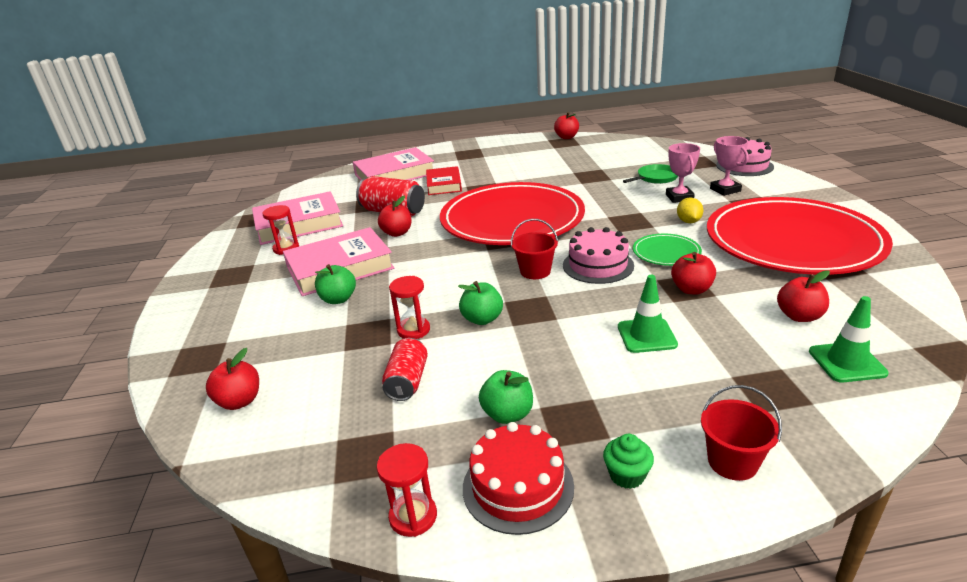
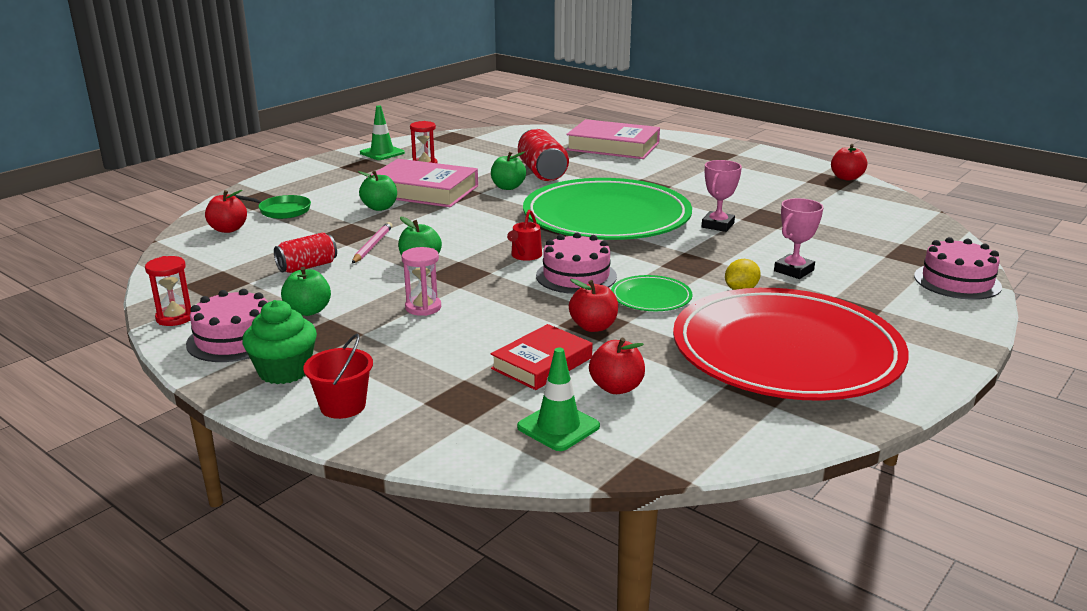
camera: 45 degrees right, 5 degrees down
(299, 224) = (467, 153): pink book -> none
(397, 233) = (508, 187): red apple -> green apple
(413, 330) = (373, 245): red hourglass -> pink pencil
(444, 184) = (627, 170): red book -> red book (542, 363)
(512, 219) = (606, 217): red plate -> green plate
(518, 486) = (234, 339): red cake -> pink cake
(535, 271) = (525, 256): red bucket -> red watering can
(575, 349) = (423, 307): none -> pink hourglass
(627, 475) = (284, 371): green cupcake -> green cupcake, size x1.66
(646, 336) = (482, 329): green traffic cone -> green traffic cone (382, 153)
(655, 178) = (823, 247): green pan -> green pan (282, 211)
(725, 190) = (861, 287): pink trophy -> pink trophy (717, 225)

